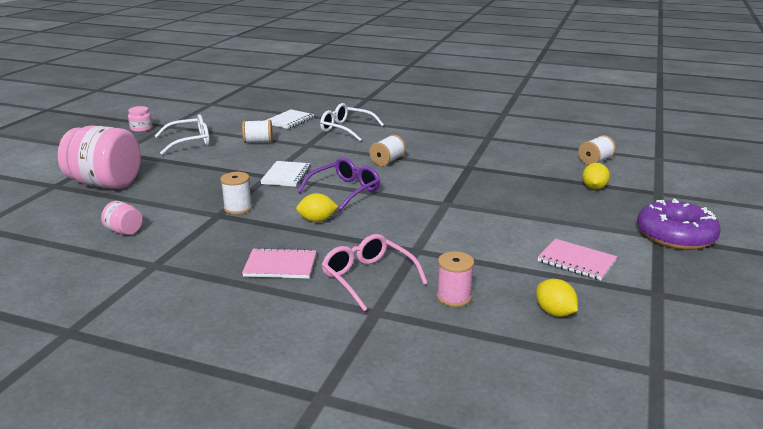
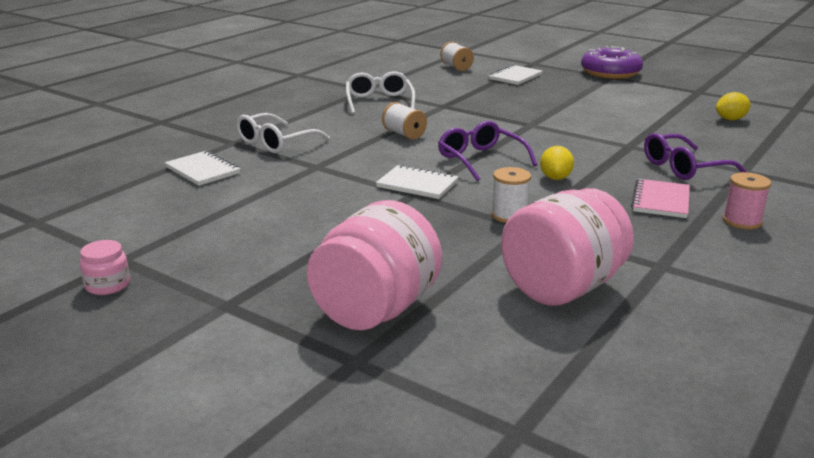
camera: 75 degrees left, 0 degrees up
(124, 231) = (562, 288): pink jar -> pink jar, size x2.26
(190, 142) = (228, 242): white glasses -> white glasses (379, 101)
(258, 142) = (276, 194): white spool -> none
(368, 278) = (683, 168): pink glasses -> purple glasses
(454, 297) = (713, 143): pink spool -> pink spool (742, 221)
(576, 261) = (651, 102): pink notebook -> none
(594, 188) = (515, 77): yellow lemon -> white notebook

